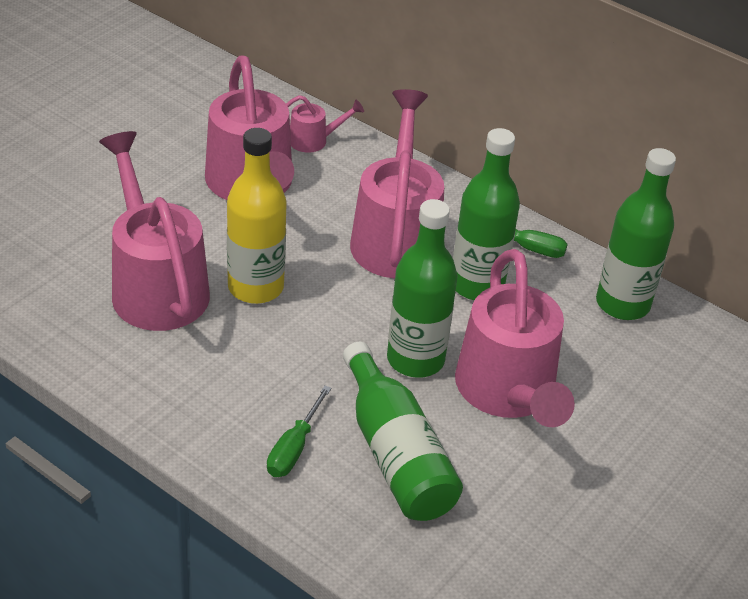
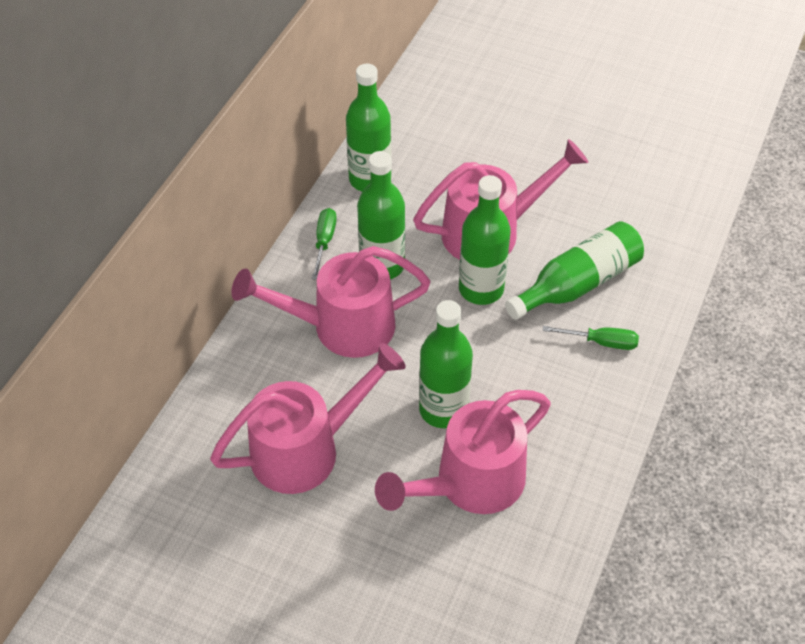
camera: 100 degrees left, 10 degrees up
(255, 287) = (443, 409): yellow bottle -> green bottle
(314, 140) = (220, 416): pink watering can -> none

